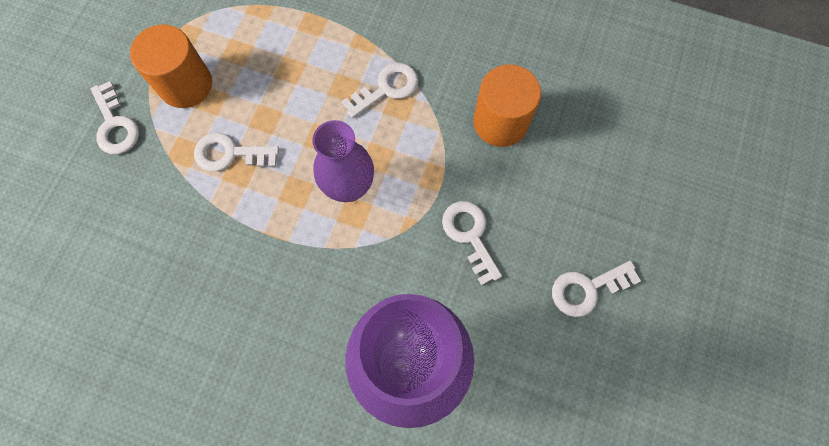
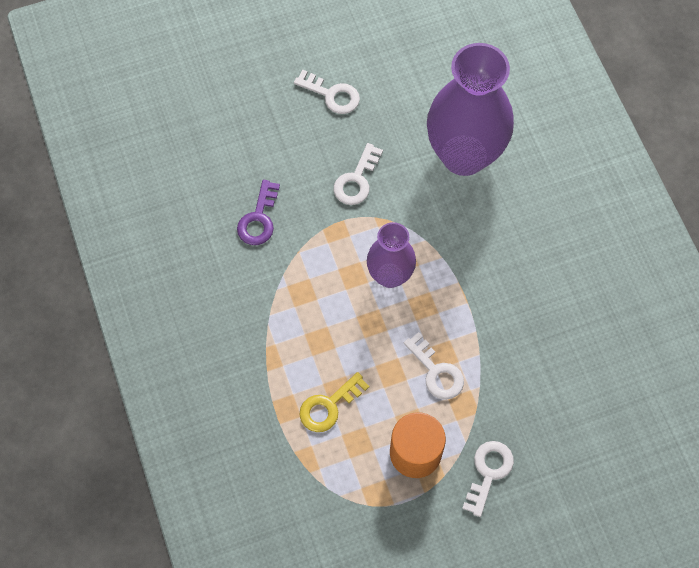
camera: 130 degrees left, 5 degrees down
(284, 53) = (329, 406): none -> yellow key
(386, 88) = (296, 311): white key -> none
(500, 122) = (259, 219): orange cylinder -> purple key

